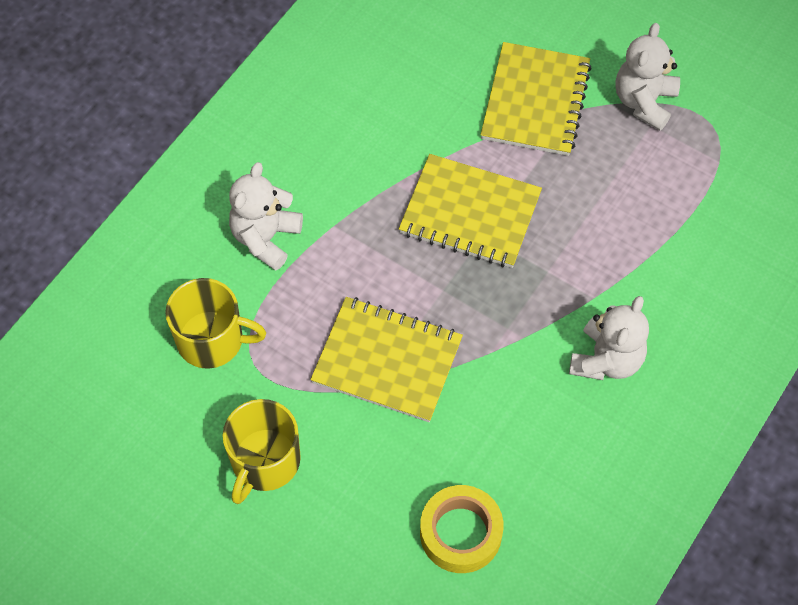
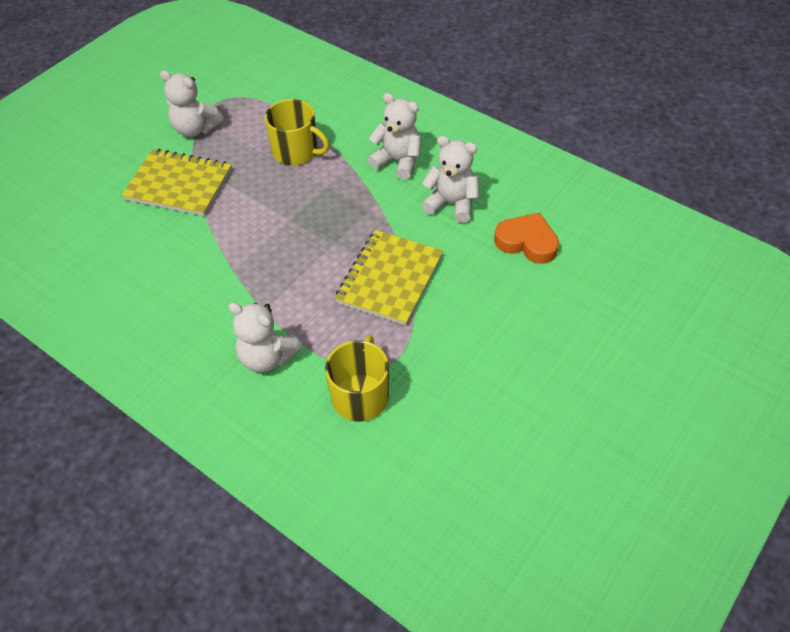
camera: 85 degrees left, 10 degrees down
(265, 461) = (472, 358): yellow mug -> yellow mug (296, 151)
(460, 533) = (527, 242): yellow tape -> orange heart
(470, 213) = (269, 226): yellow notebook -> none
(527, 433) = (451, 204): none -> white teddy bear

